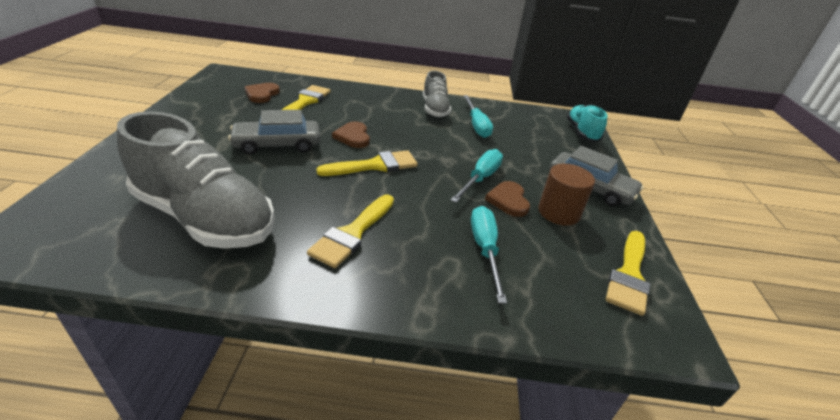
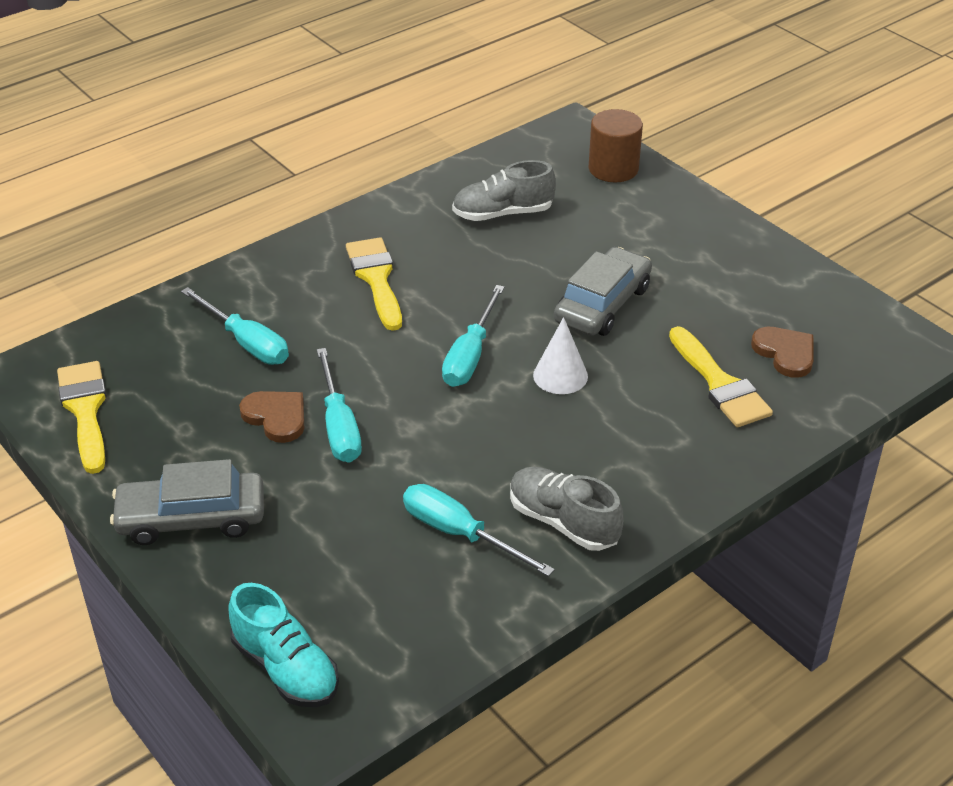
camera: 140 degrees right, 5 degrees up
(205, 218) = (503, 213): grey shoe -> grey shoe, size x0.54
(353, 137) = (560, 375): brown heart -> white cone
(375, 165) = (470, 355): yellow brush -> turquoise screwdriver
(558, 212) = (205, 441): brown cylinder -> brown cylinder (613, 169)

